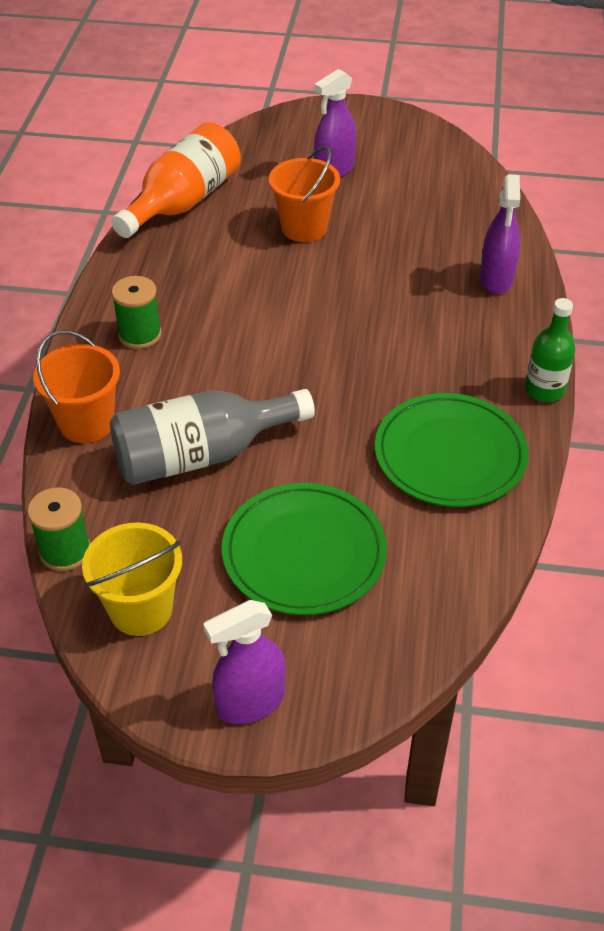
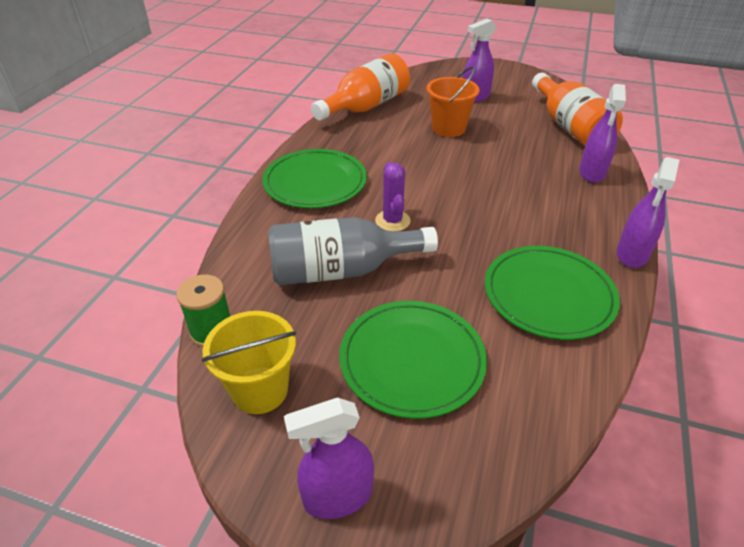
camera: 10 degrees right, 5 degrees down
(86, 423) = (258, 237): orange bucket -> none
(140, 335) = (315, 182): green spool -> green plate
(252, 379) = (392, 221): none -> purple cactus
(465, 208) = (569, 127): none -> orange bottle
(544, 390) = (632, 254): green bottle -> purple spray bottle

